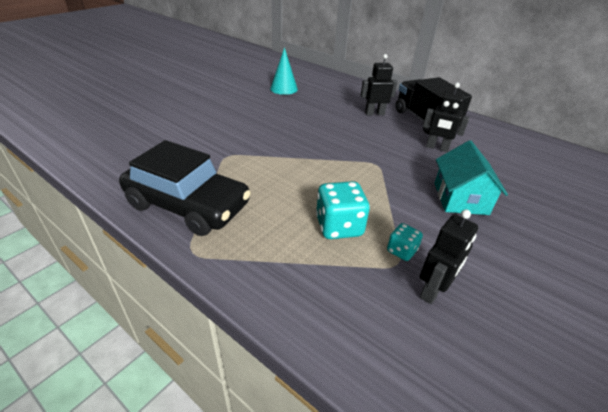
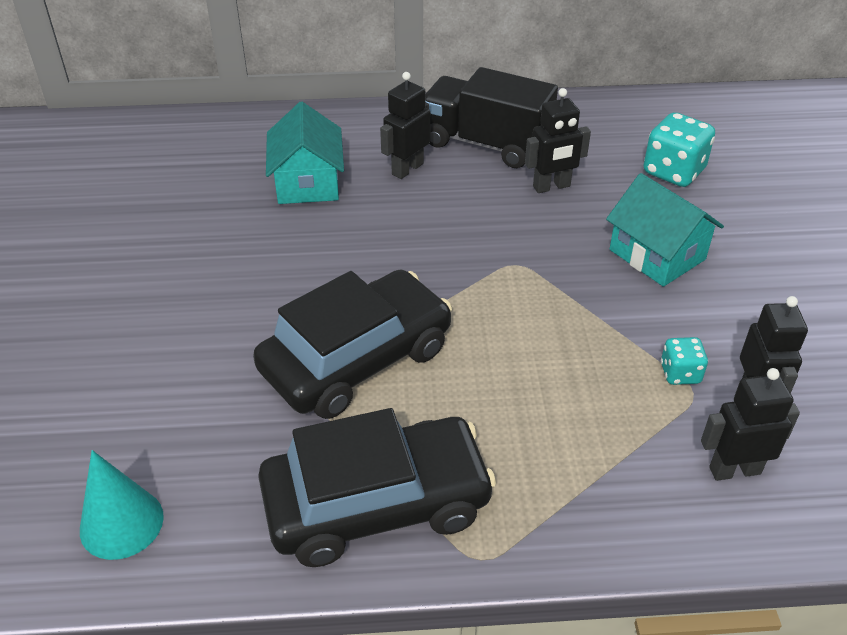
camera: 40 degrees left, 5 degrees up
(258, 157) = (356, 359): none -> black car
(284, 89) = (206, 196): turquoise cone -> turquoise cone (121, 523)
(326, 100) = (307, 182): none -> turquoise house
(339, 226) = (587, 391): turquoise dice -> turquoise dice (673, 172)
(371, 313) = (734, 470): none -> black robot

